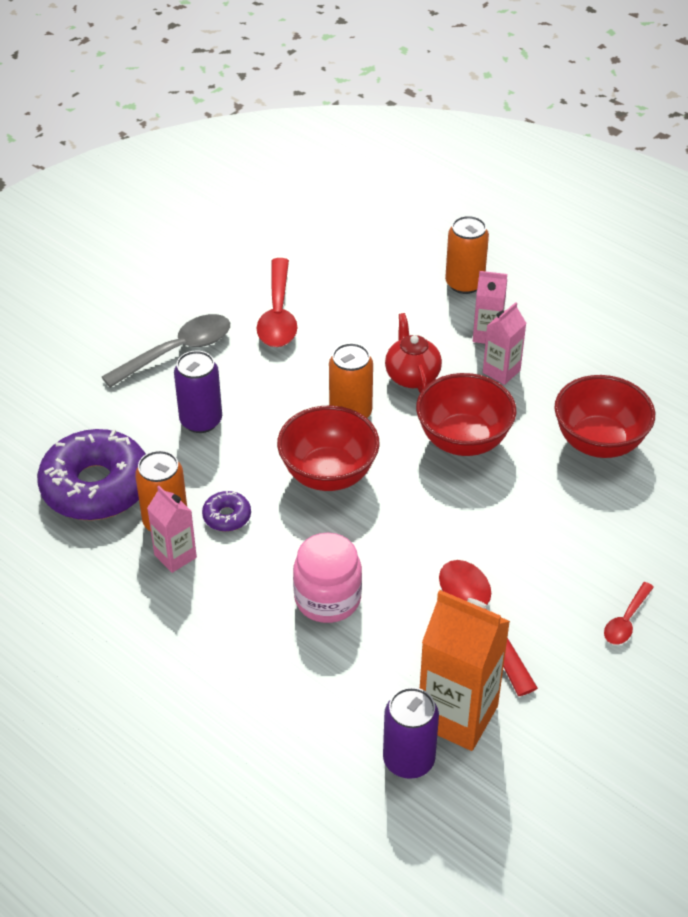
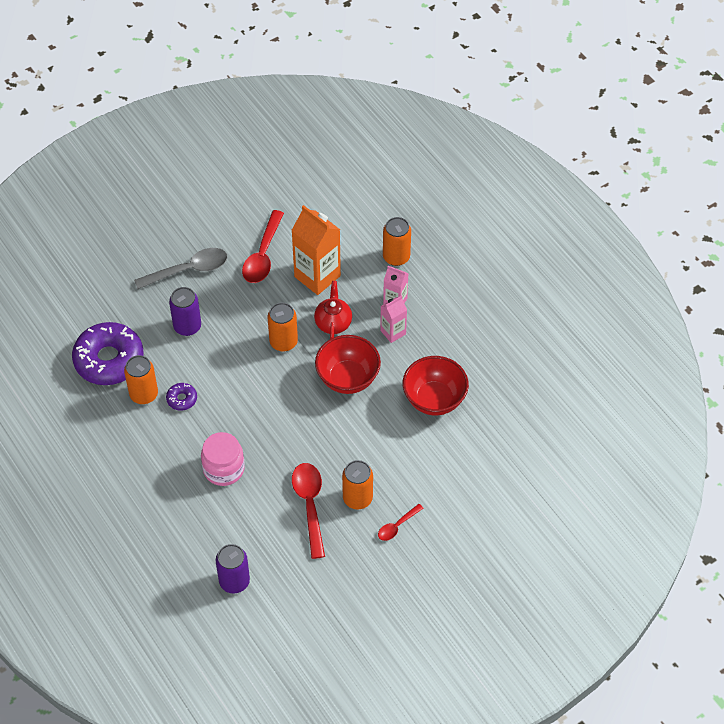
camera: 15 degrees right, 10 degrees up
(175, 556) = (142, 419): pink carton -> none
(328, 474) = (254, 383): red bowl -> none
(457, 716) = (272, 561): orange carton -> orange carton (317, 276)
(549, 595) = (357, 498): none -> orange can

